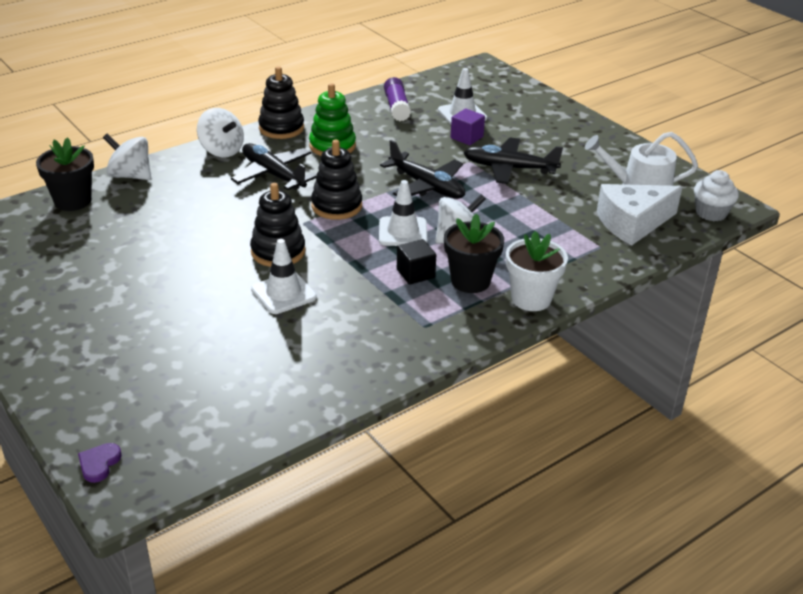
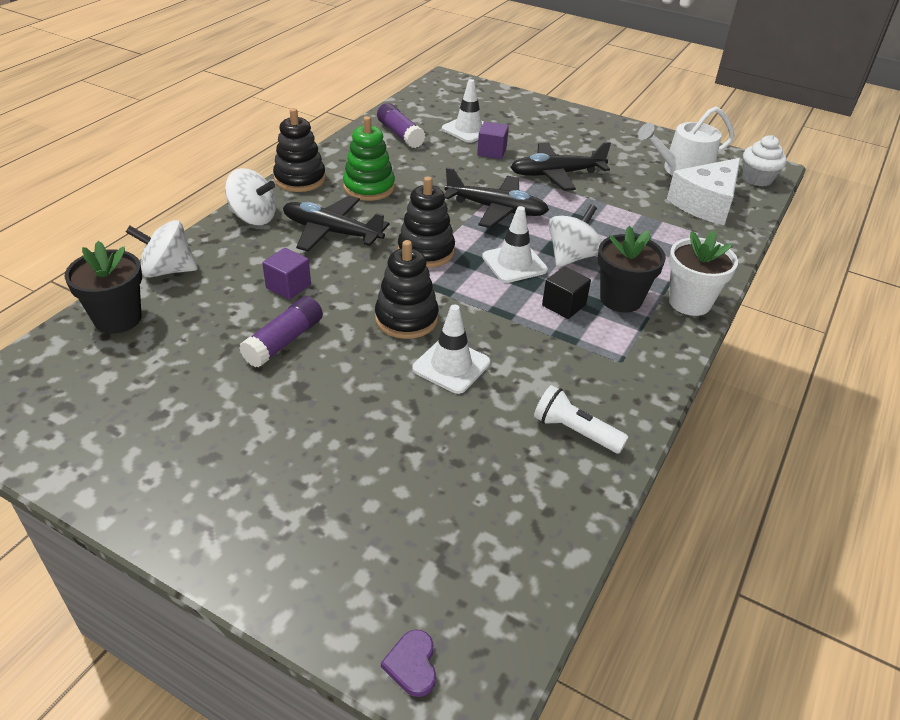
camera: 25 degrees left, 5 degrees up
(174, 245) = (284, 341): none -> purple glue stick
(208, 207) = (288, 286): none -> purple cube
(339, 363) = (574, 431): none -> white flashlight

